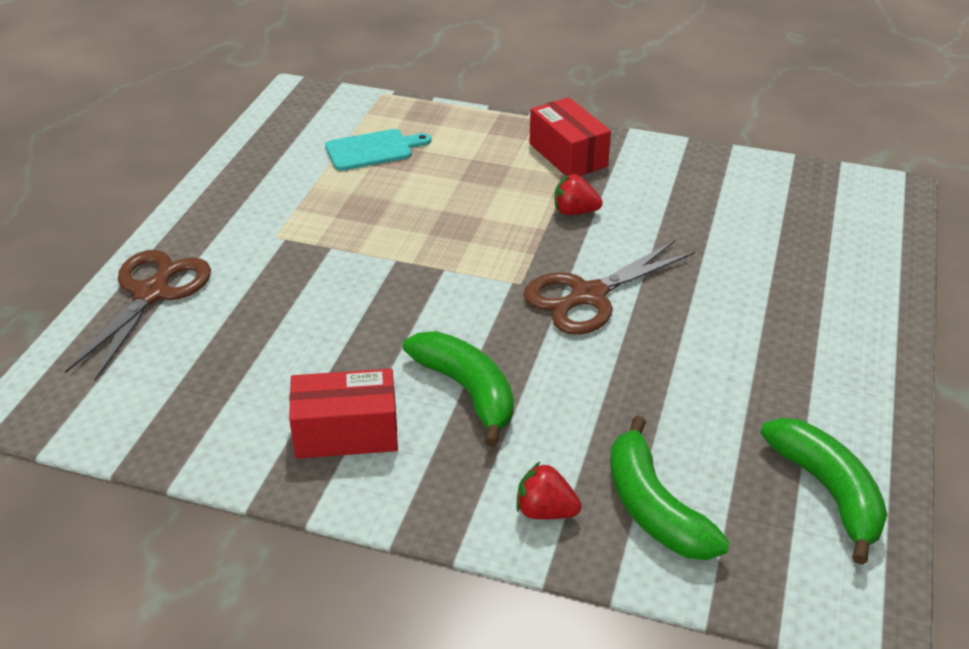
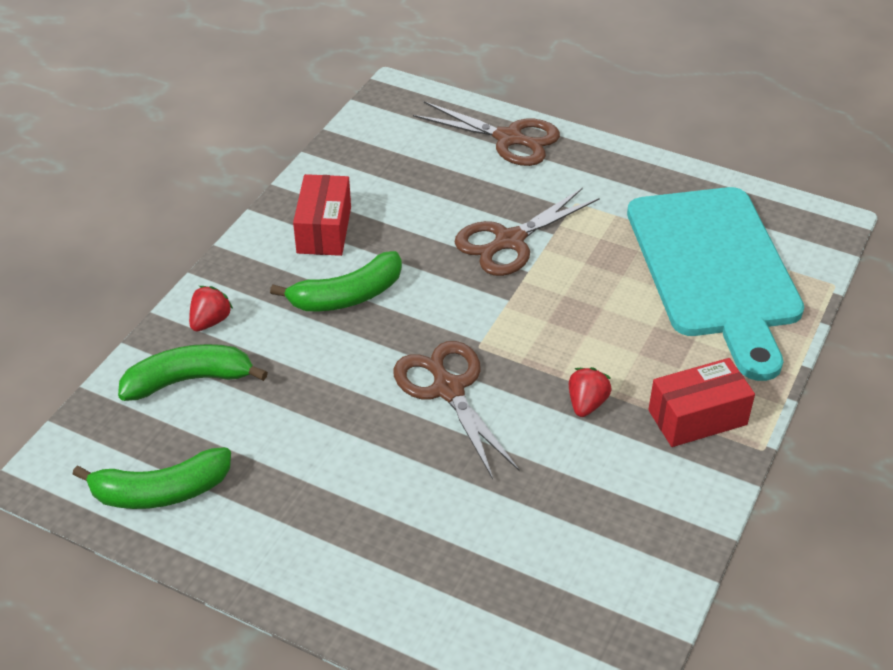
camera: 100 degrees right, 5 degrees up
(348, 276) = (509, 241): none -> brown scissors
(373, 150) = (715, 269): turquoise cutting board -> turquoise cutting board, size x2.45

